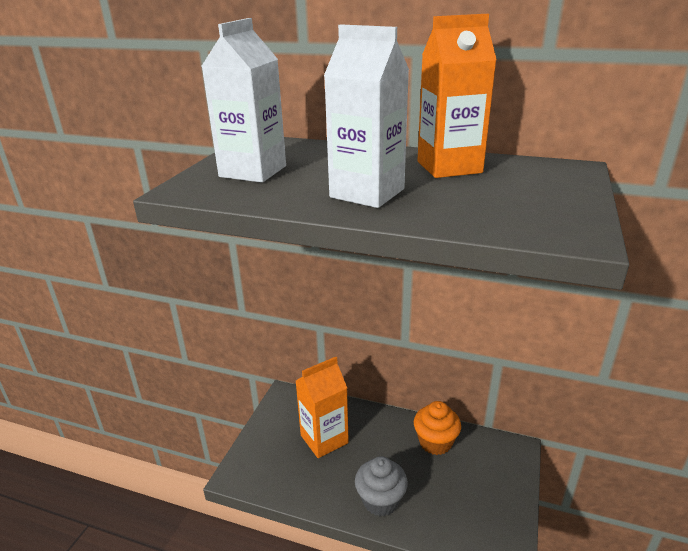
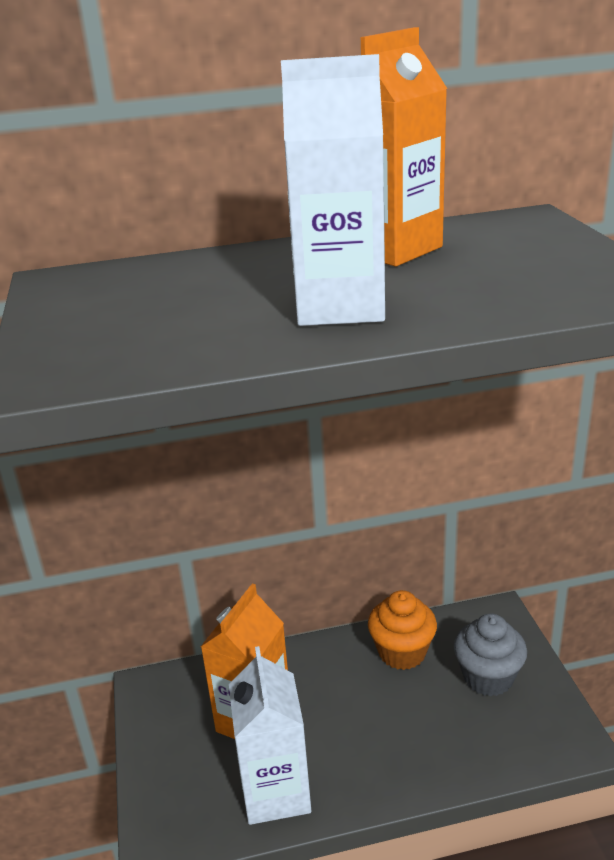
camera: 30 degrees left, 0 degrees up
(253, 171) = (124, 321): white carton -> white carton (276, 792)
(380, 500) = (389, 761): grey cupcake -> grey cupcake (488, 677)

